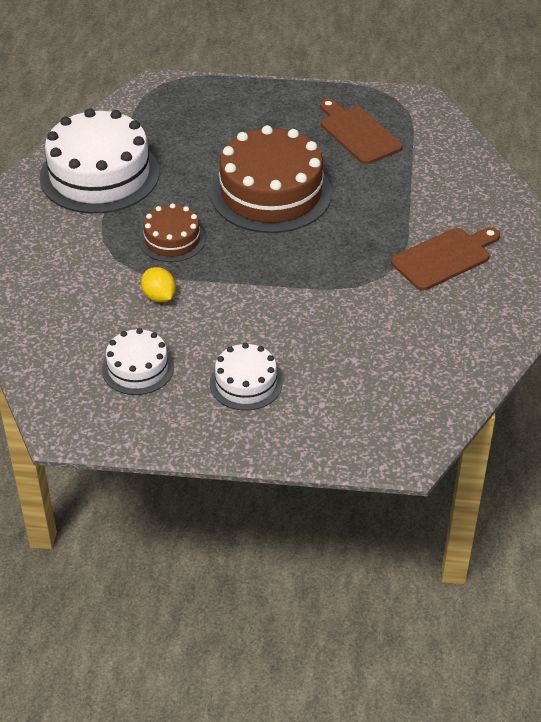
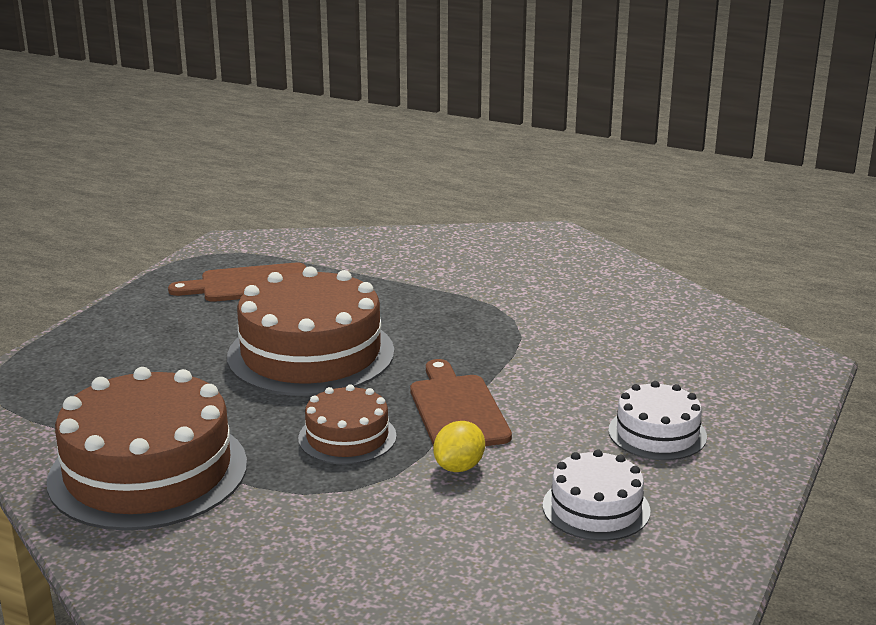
camera: 70 degrees left, 20 degrees down
(99, 174) = (148, 471): white cake -> brown cake
(159, 297) = (459, 467): yellow lemon -> yellow lemon turned 45 degrees counterclockwise
(444, 258) = (505, 282): brown cutting board -> brown cutting board (457, 409)

